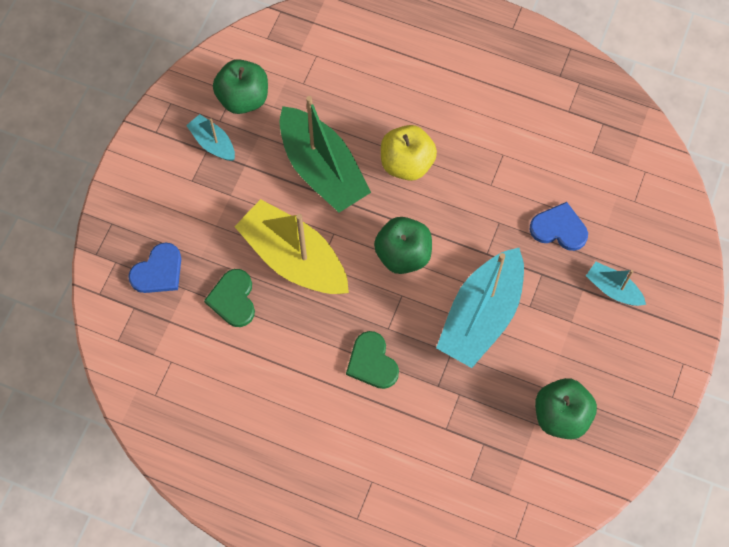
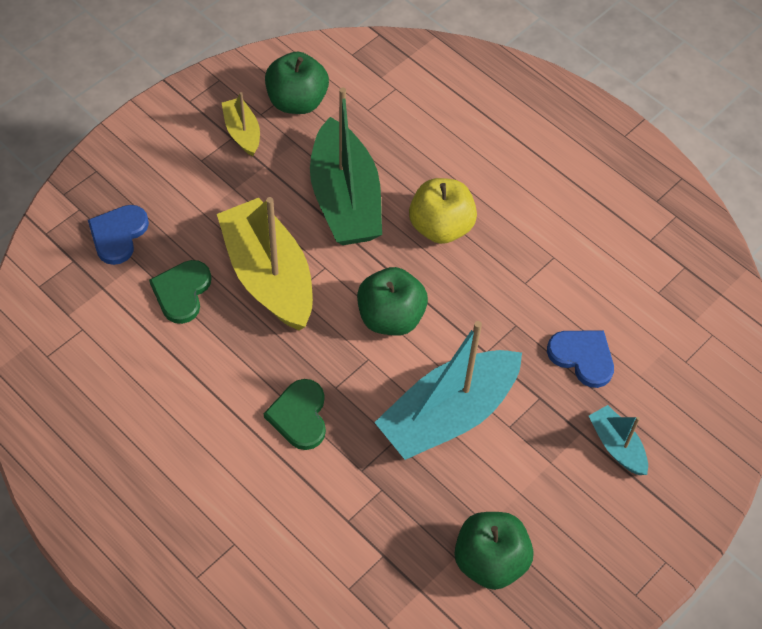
camera: 20 degrees right, 10 degrees down
(158, 271) = (118, 235): blue heart -> blue heart turned 135 degrees clockwise
(213, 143) = (242, 132): turquoise boat -> yellow boat

